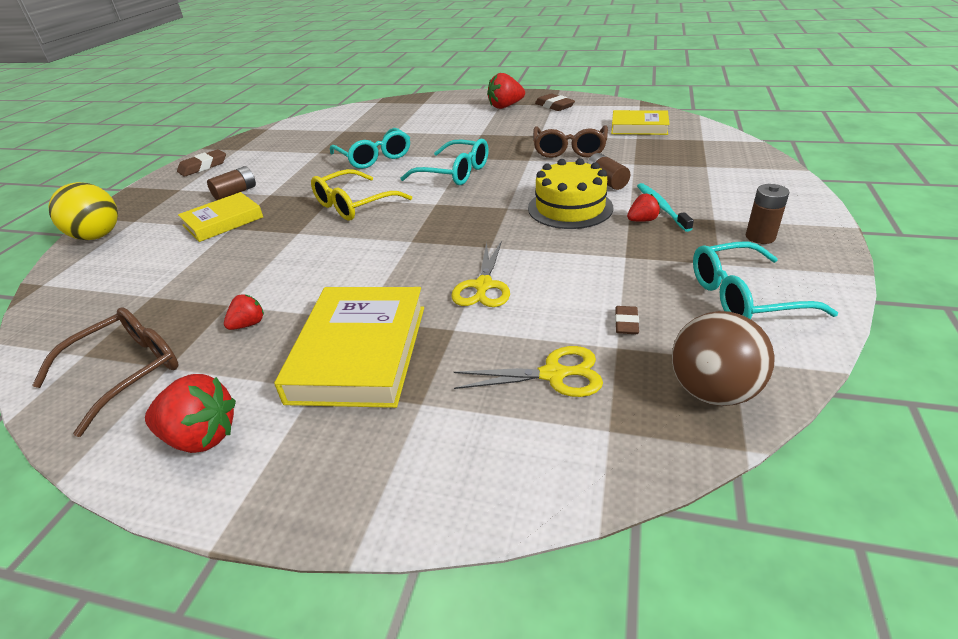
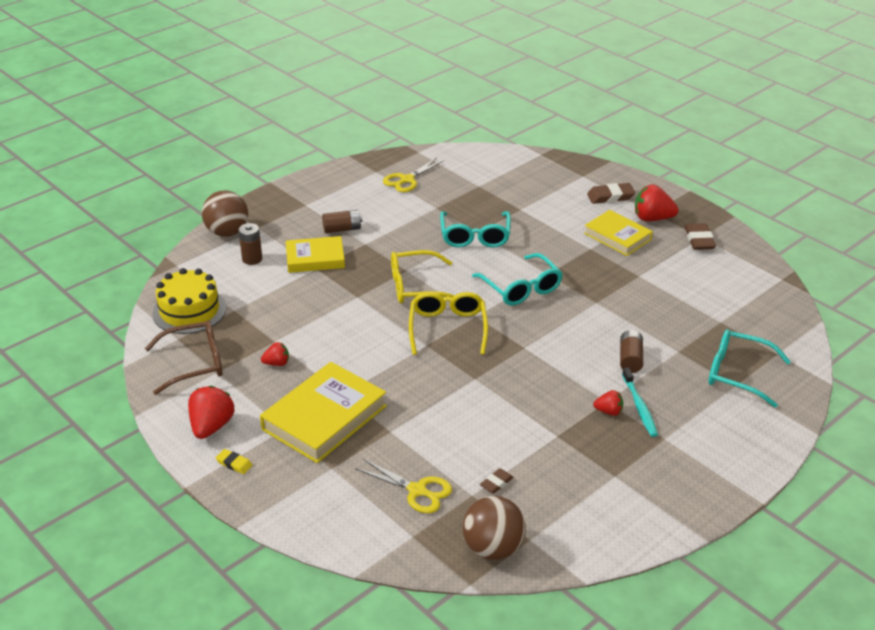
camera: 30 degrees right, 0 degrees up
(98, 236) = (227, 232): yellow ball -> brown ball
(201, 437) = (211, 426): red strawberry -> red strawberry turned 120 degrees counterclockwise
(203, 166) = (337, 183): brown eraser -> brown eraser (610, 196)
(273, 469) = (234, 463): none -> yellow eraser
(418, 221) = (448, 328): none -> yellow glasses
(483, 286) = (438, 409): yellow scissors -> yellow scissors (407, 180)
(569, 150) = (643, 307): brown glasses -> none
(570, 208) = (570, 372): yellow cake -> yellow cake (189, 311)
(639, 127) = (741, 309): yellow book -> yellow book (617, 236)
(661, 207) = (639, 407): turquoise toothbrush -> turquoise toothbrush turned 150 degrees clockwise
(744, 297) = (594, 507): turquoise glasses -> turquoise glasses (737, 374)
(760, 237) = (675, 471): brown battery -> brown battery (252, 259)

